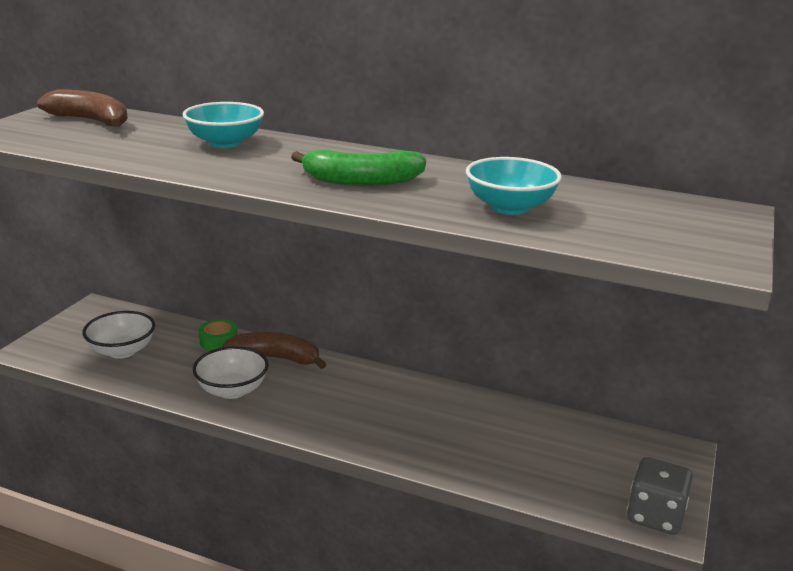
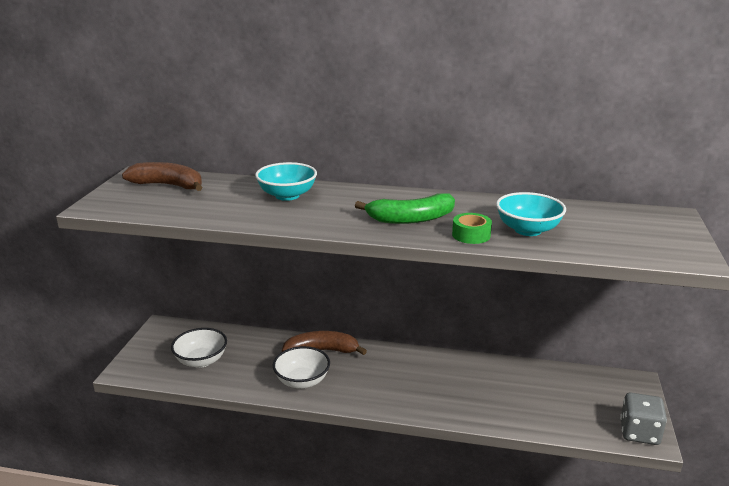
camera: 10 degrees left, 0 degrees up
(218, 342) = (273, 342): green tape -> green tape (471, 235)

